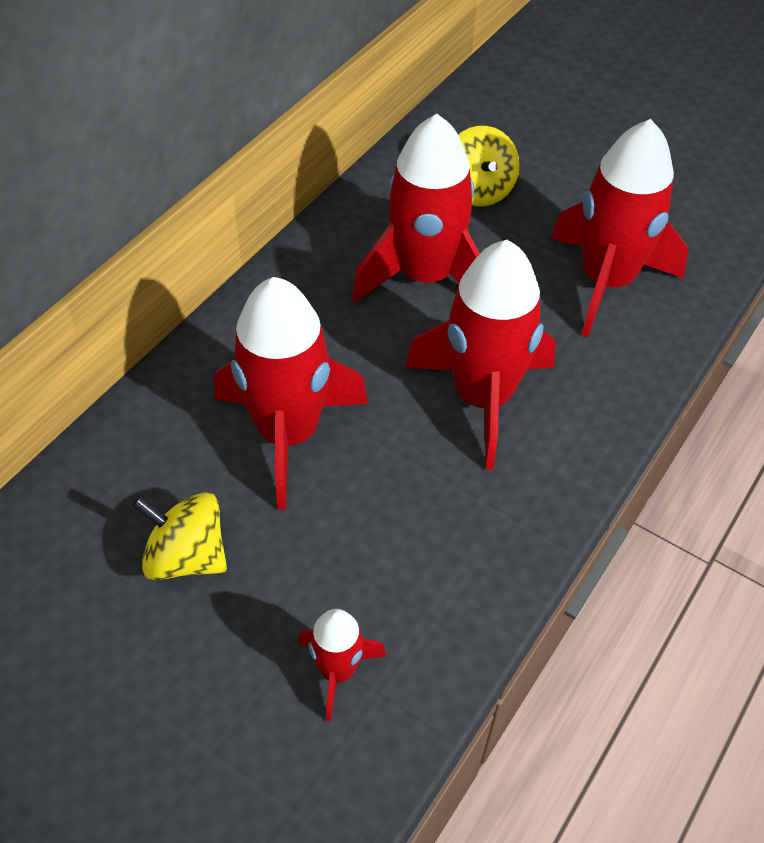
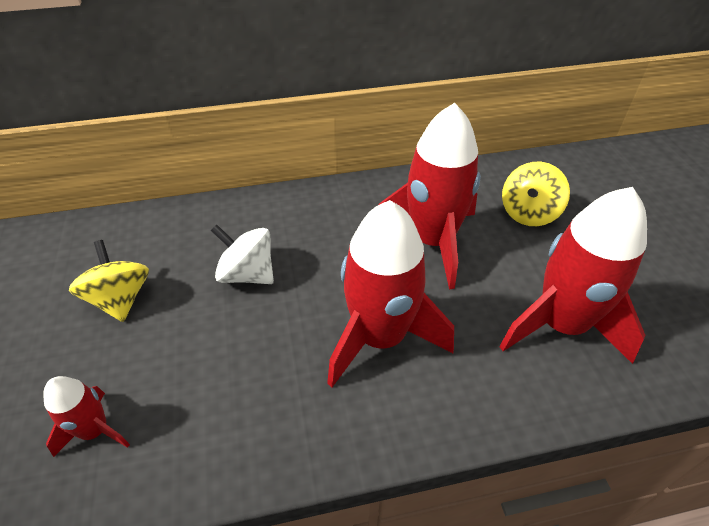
camera: 45 degrees right, 5 degrees down
(288, 434) = (247, 274): red rocket -> white spinning top

